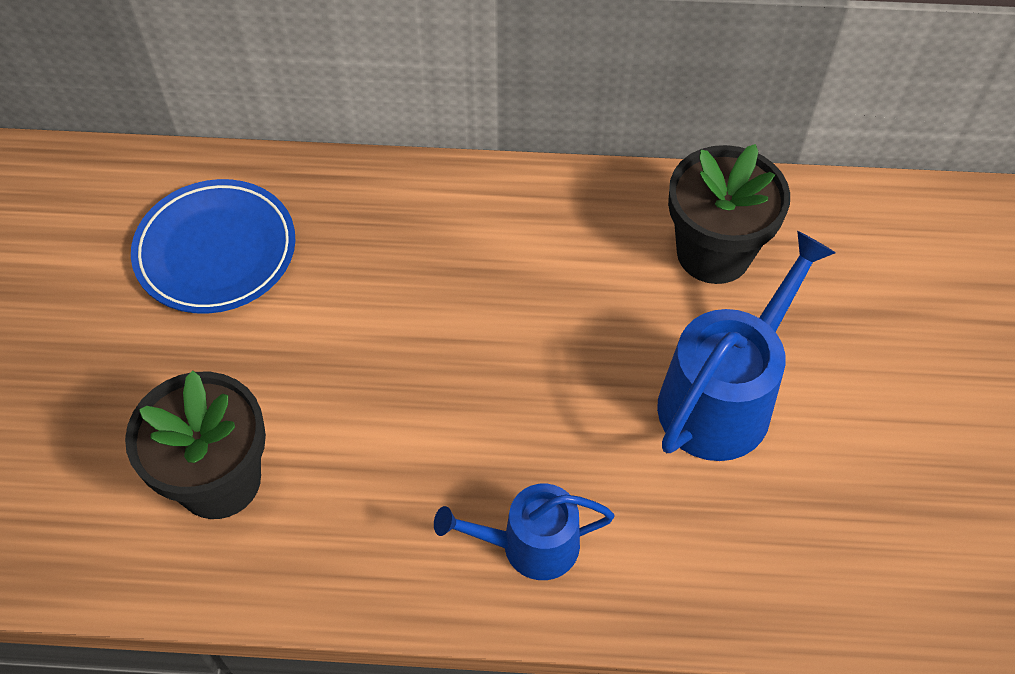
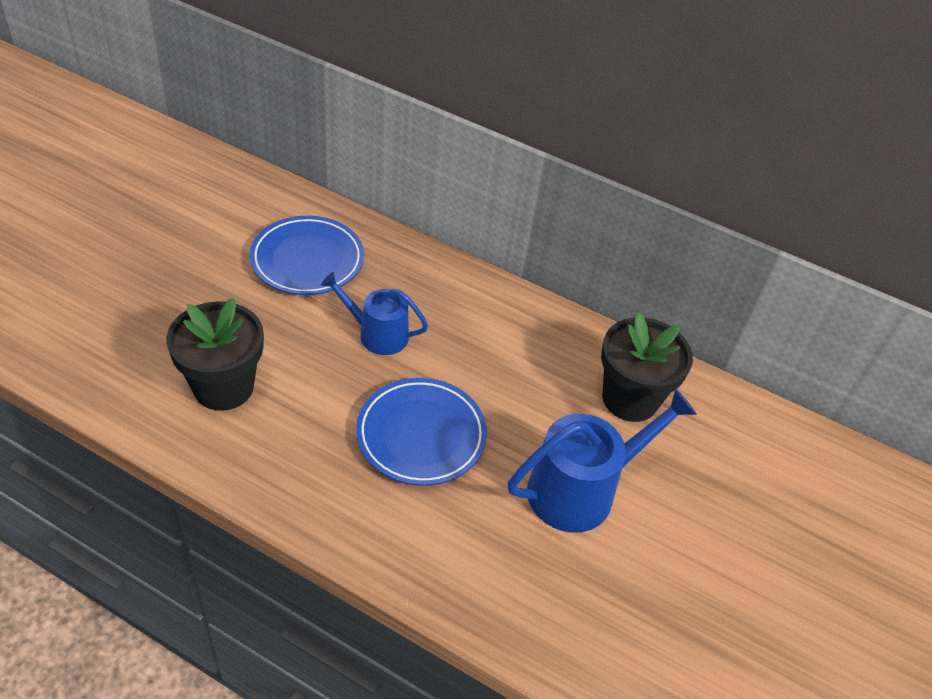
camera: 20 degrees right, 10 degrees down
(501, 421) = (421, 435): none -> blue plate
(530, 545) = (392, 517): blue watering can -> blue watering can (377, 334)

